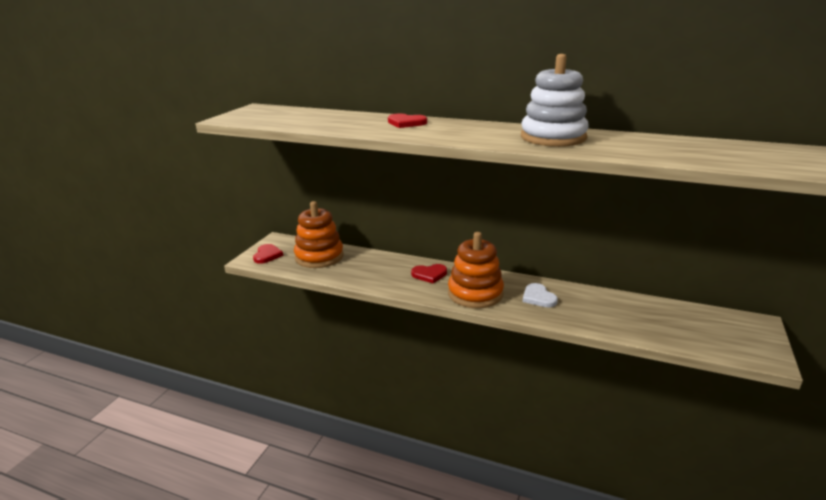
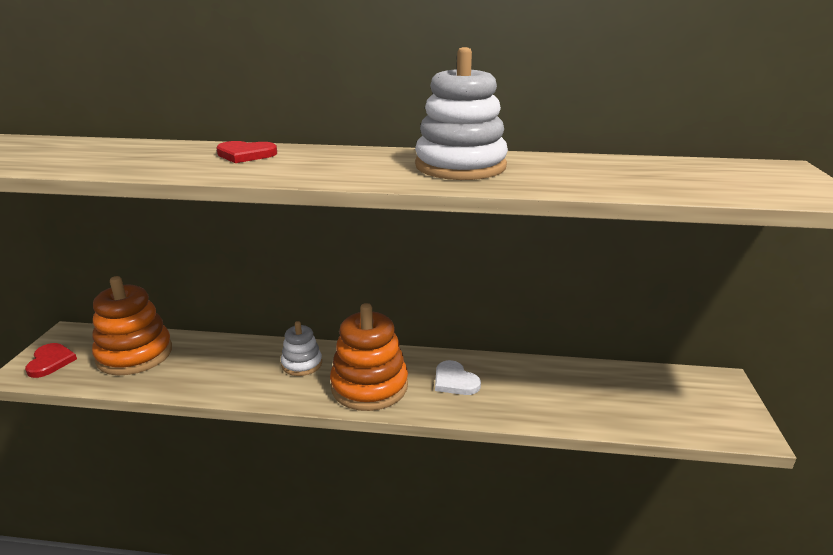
camera: 15 degrees left, 0 degrees up
(429, 274) = (302, 364): red heart -> white stacking toy

